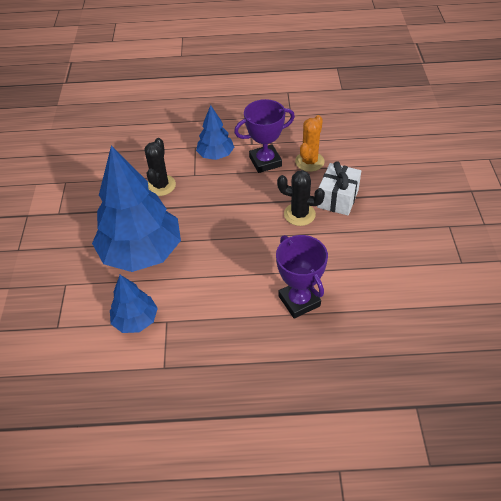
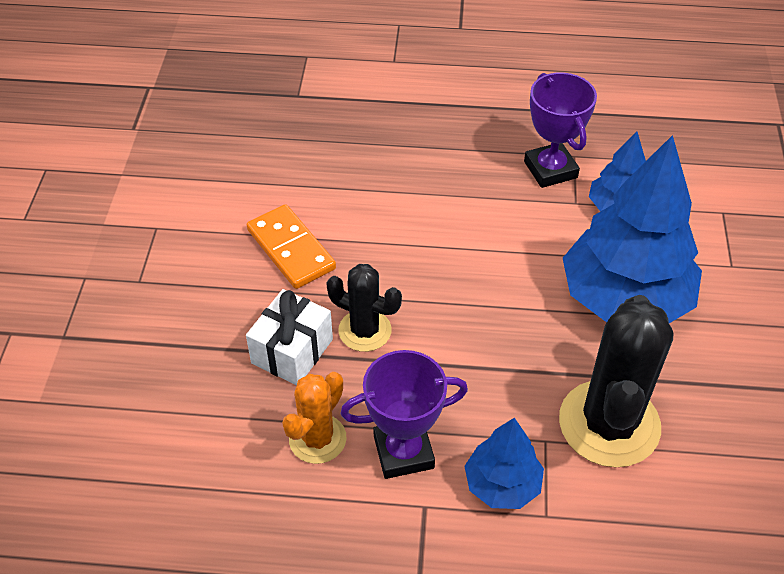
camera: 175 degrees left, 0 degrees up
(161, 185) = (609, 424): black cactus -> black cactus, size x1.78
(299, 301) = (396, 205): purple trophy -> purple trophy (550, 169)
(362, 258) = (291, 249): none -> orange domino

